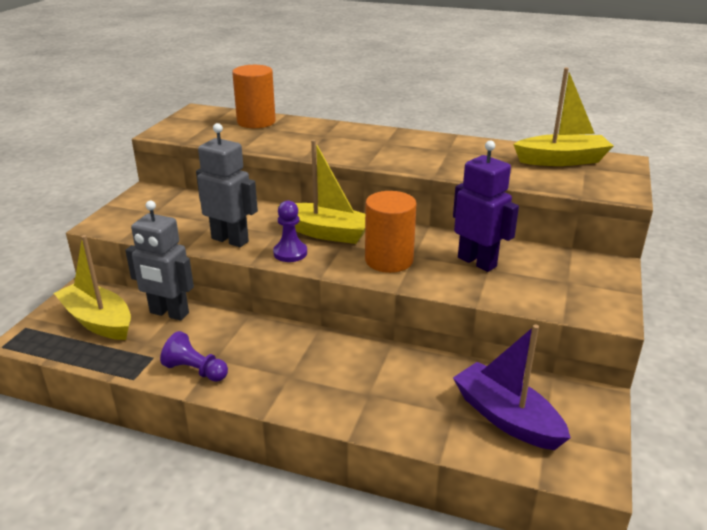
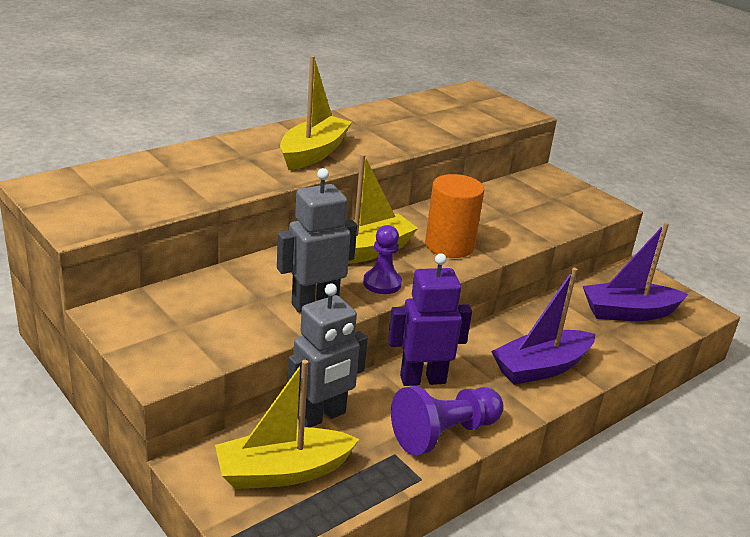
camera: 60 degrees left, 0 degrees up
(195, 370) = (444, 433): purple pawn -> purple pawn, size x1.53
(256, 122) = (144, 170): orange cylinder -> none
(339, 390) = (541, 367): none -> purple boat
(477, 262) = (493, 214): purple robot -> purple robot (422, 379)
(562, 160) = (445, 103): yellow boat -> yellow boat (313, 153)

